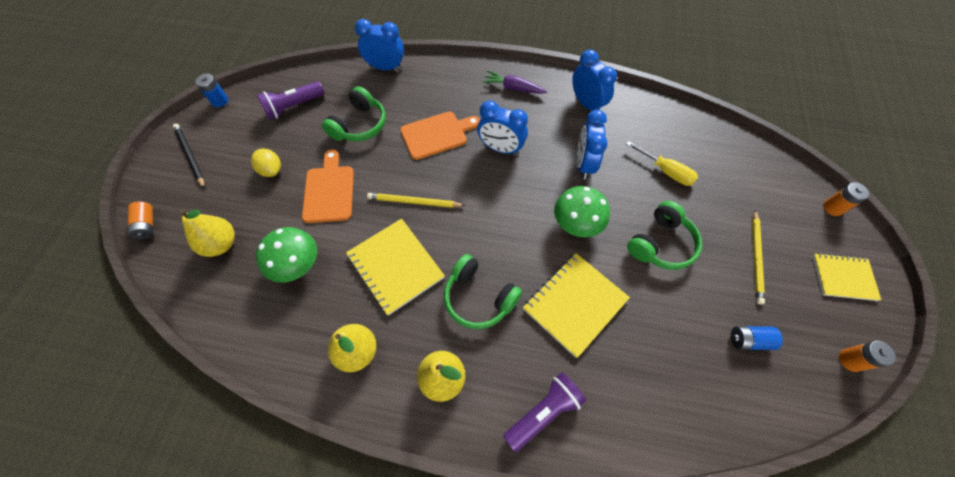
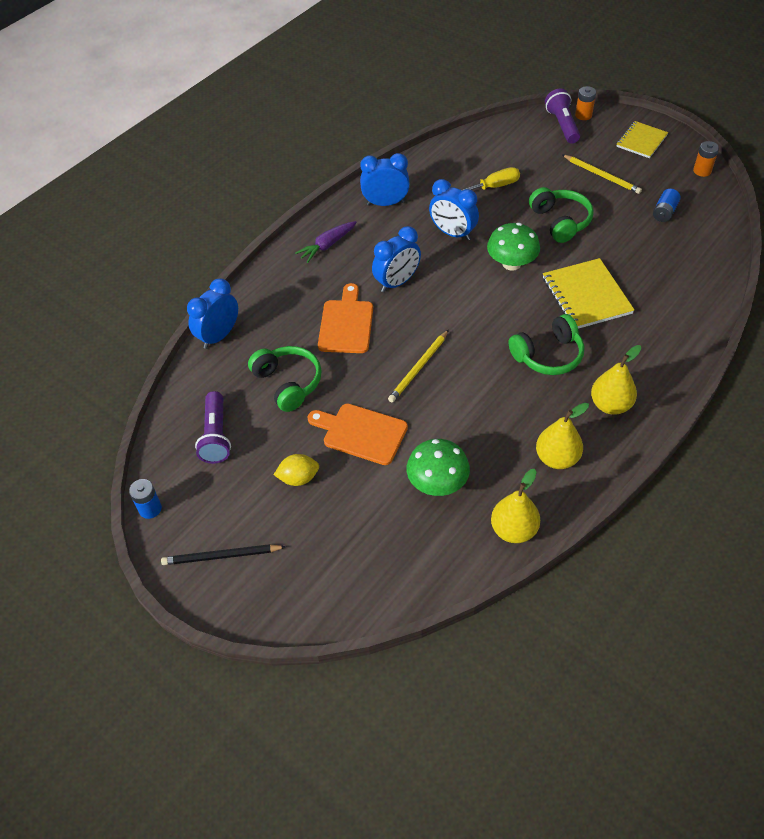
camera: 60 degrees left, 10 degrees down
(147, 225) = (301, 617): orange battery -> none
(221, 244) = (372, 546): yellow pear -> yellow pear (513, 530)
(395, 266) = (484, 404): yellow notebook -> none
(543, 412) = (667, 350): purple flashlight -> purple flashlight (562, 125)

